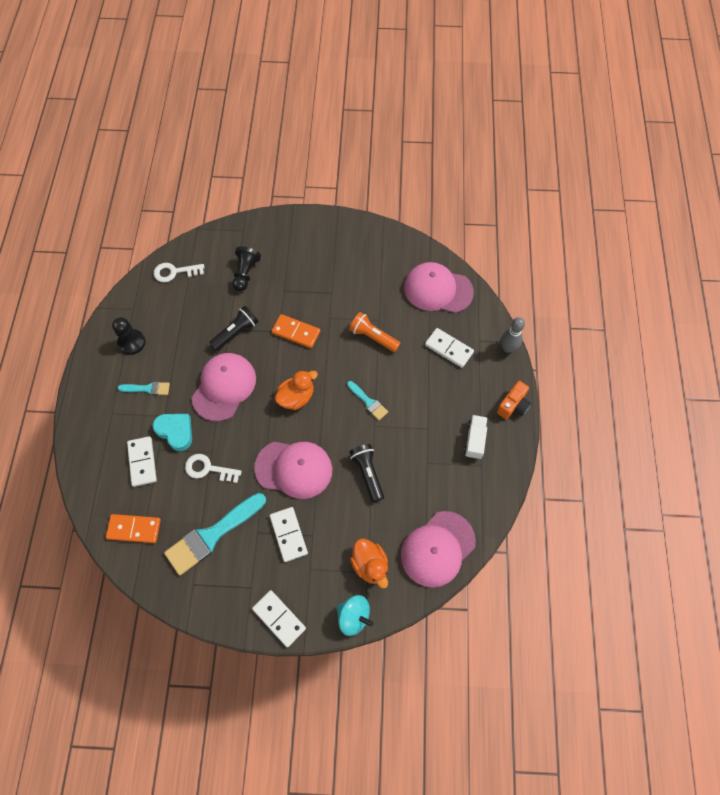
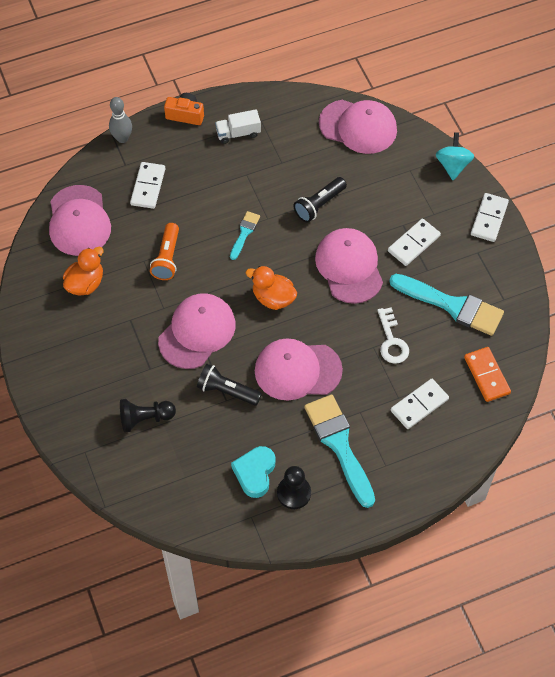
camera: 115 degrees left, 5 degrees down
(147, 389) = (339, 445): turquoise brush -> turquoise brush, size x1.99
(175, 272) = (179, 497): white key -> none
(176, 432) = (371, 391): turquoise heart -> turquoise heart (255, 473)
(296, 332) = (197, 332): orange domino -> pink cap
(370, 565) = (402, 170): orange duck -> orange duck (85, 283)

